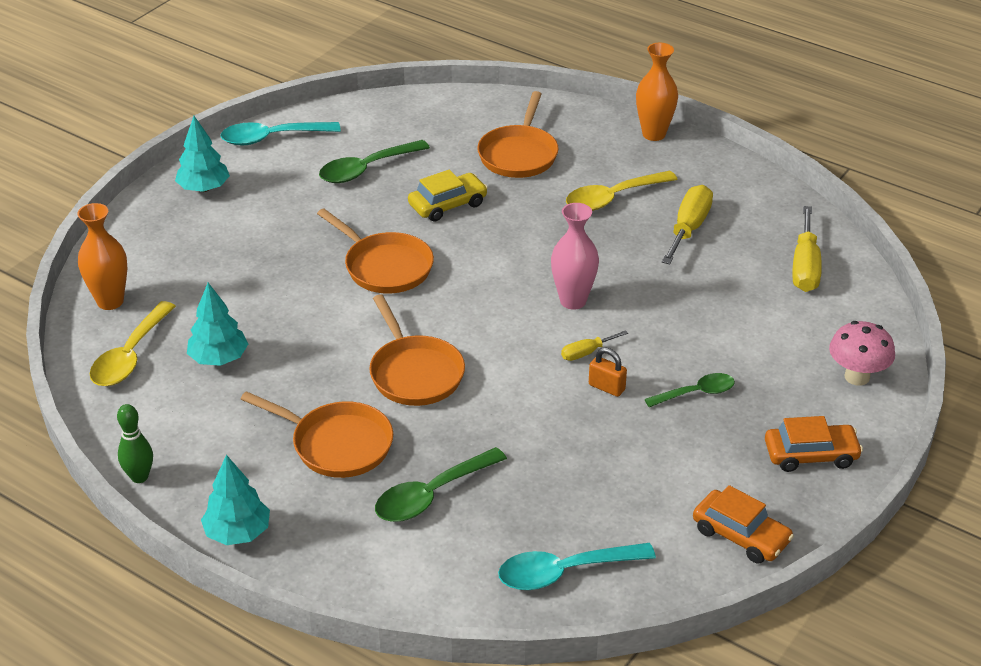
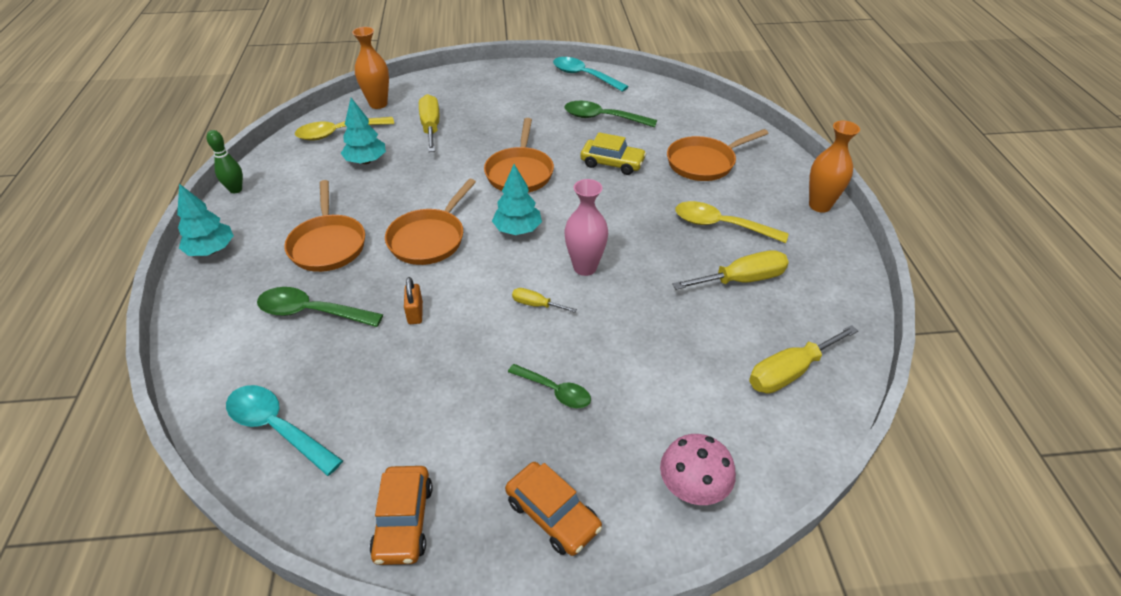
camera: 50 degrees right, 5 degrees up
(204, 188) = (509, 80): turquoise tree -> turquoise tree (517, 230)
(217, 285) = (431, 127): none -> yellow screwdriver
(606, 387) = (509, 336): orange padlock -> orange padlock (415, 313)

